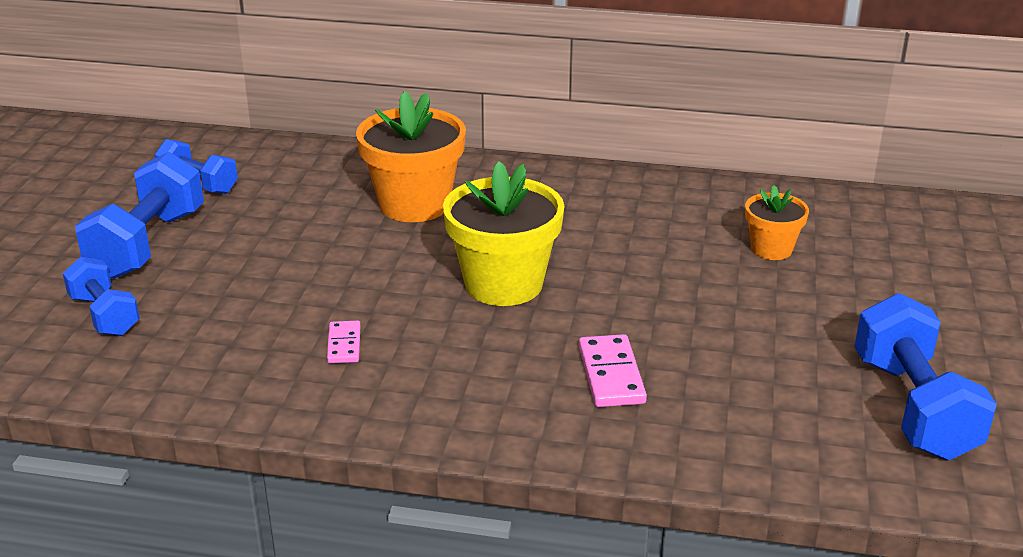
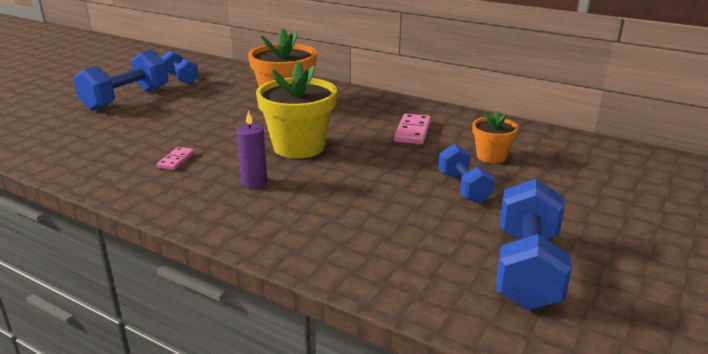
camera: 20 degrees right, 5 degrees down
(105, 315) = (69, 125): blue dumbbell -> blue dumbbell (464, 187)
(492, 358) = (254, 182): none -> purple candle
(611, 375) = (321, 205): pink domino -> pink domino (413, 131)

